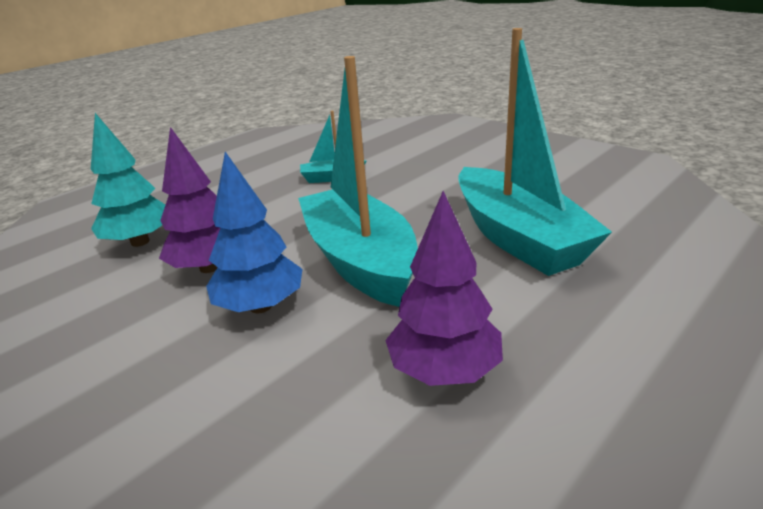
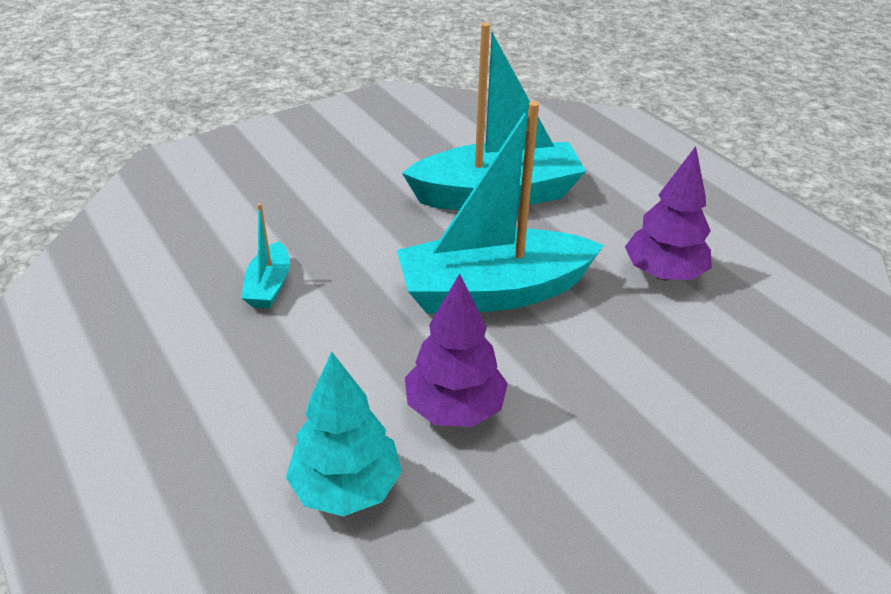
camera: 80 degrees left, 10 degrees up
(260, 306) = (550, 367): blue tree -> none

